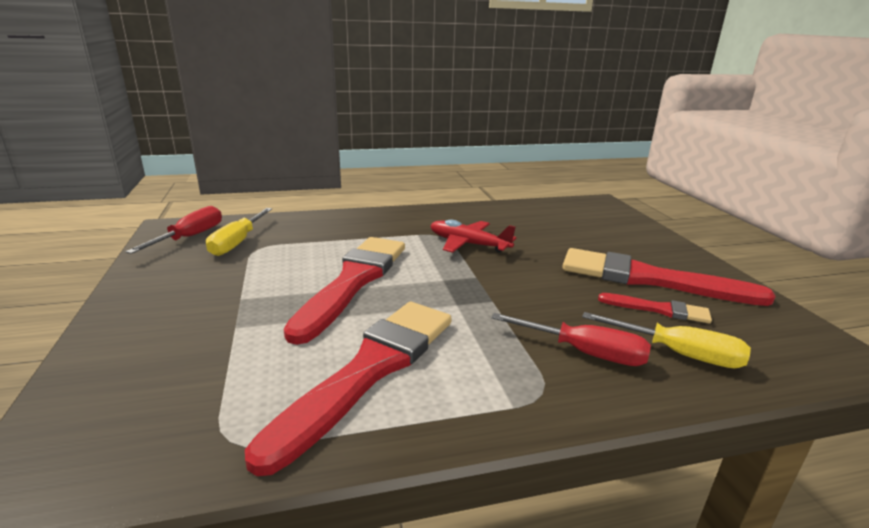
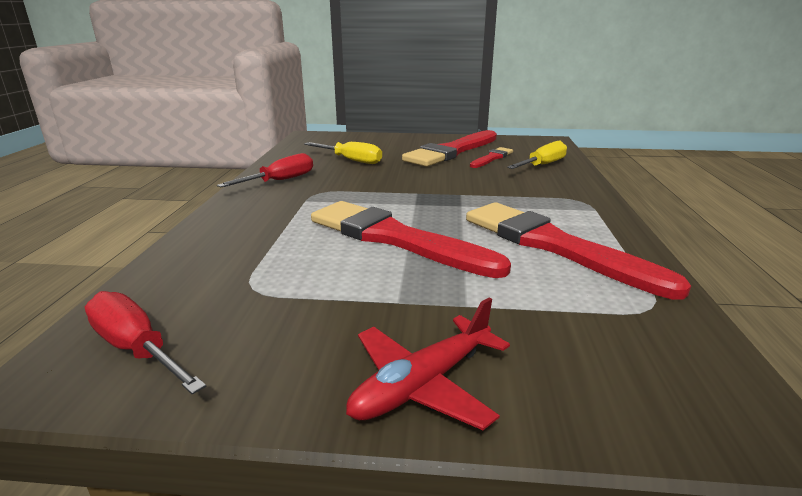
camera: 70 degrees left, 0 degrees up
(237, 242) = (213, 303): yellow screwdriver -> yellow screwdriver (351, 160)
(468, 244) = (350, 185): red plane -> red plane (422, 385)
(584, 352) = (538, 183): red screwdriver -> red screwdriver (280, 181)

